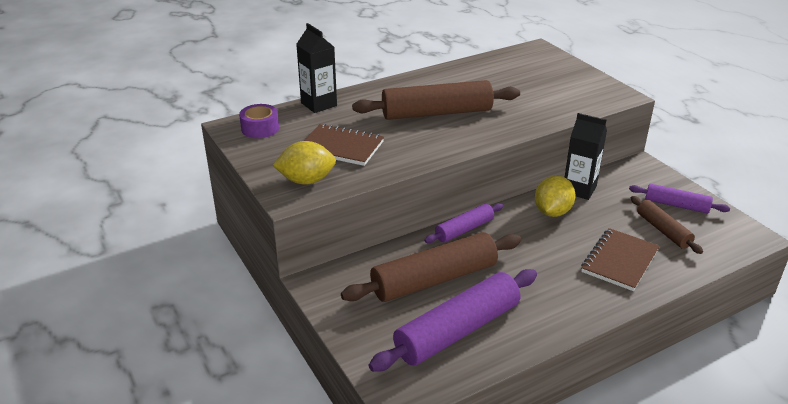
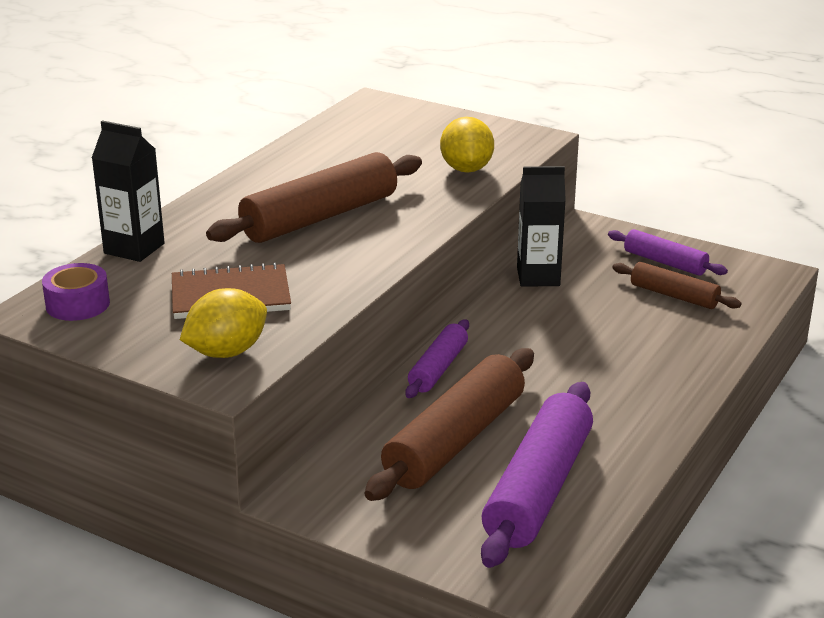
camera: 30 degrees left, 5 degrees down
(552, 212) = (529, 313): yellow lemon -> yellow lemon (466, 169)
(620, 261) = (656, 345): brown notebook -> none
(676, 205) = (665, 262): purple rolling pin -> purple rolling pin turned 45 degrees clockwise

